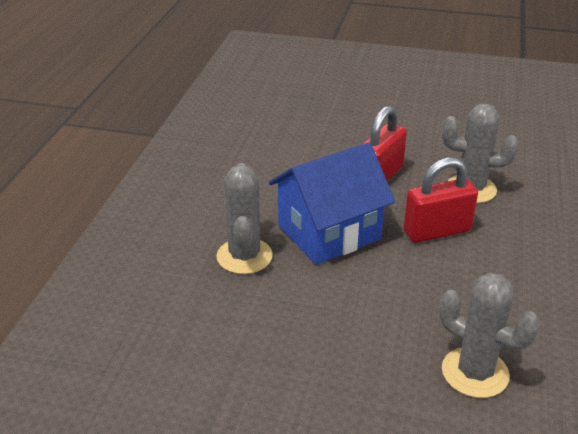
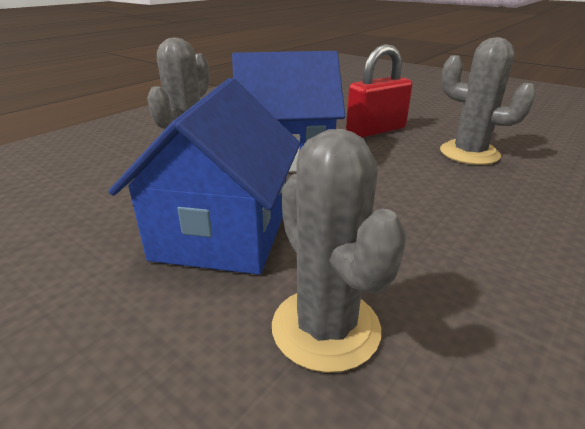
camera: 25 degrees right, 5 degrees down
(356, 329) = (223, 232): none -> blue house
(437, 231) = (401, 175): red padlock -> none

